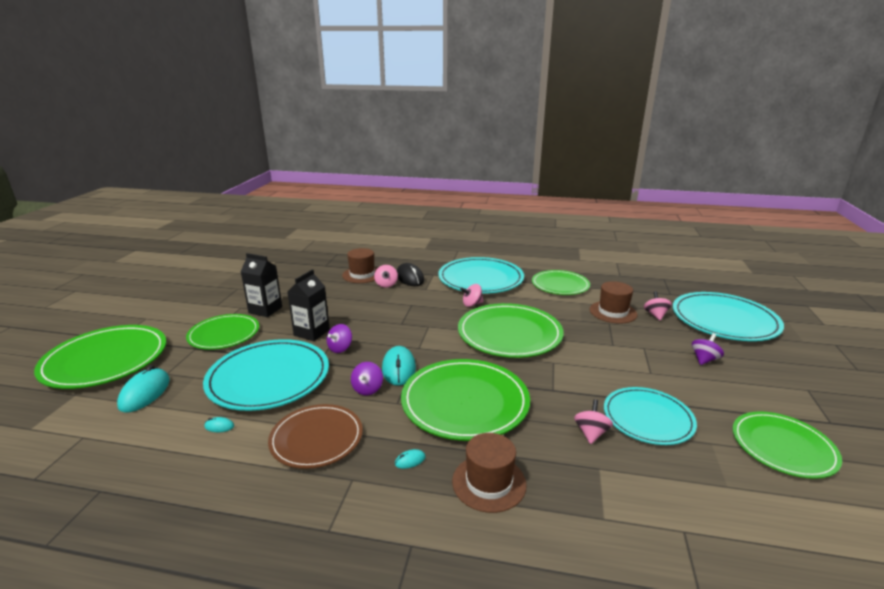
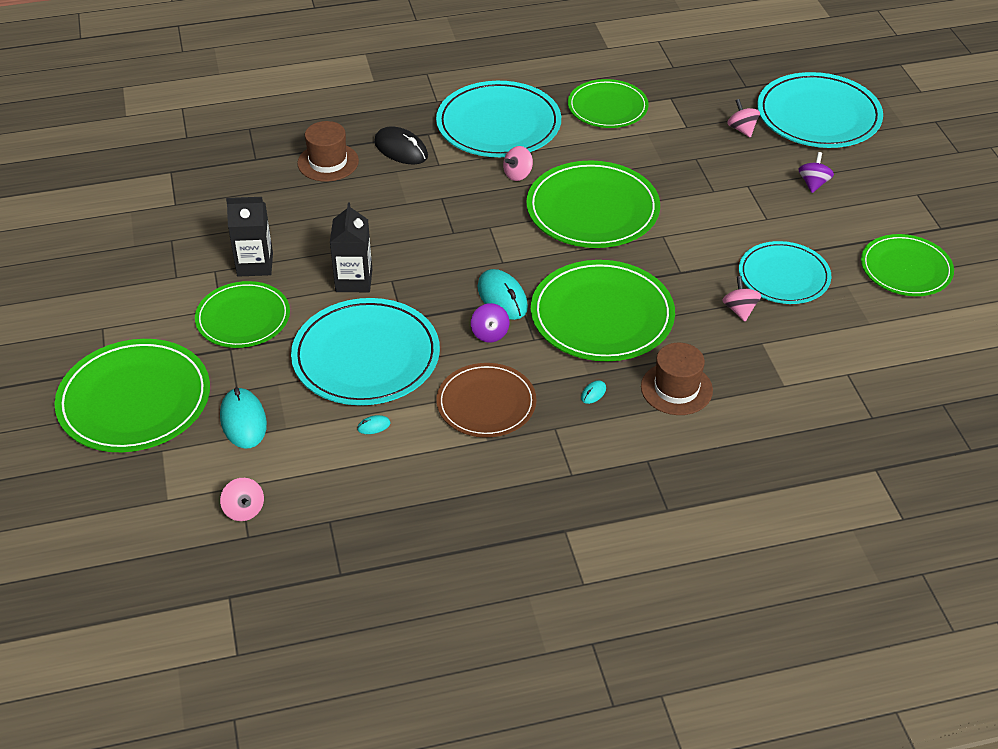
camera: 25 degrees left, 20 degrees up
(340, 348) = (411, 292): purple spinning top -> none
(386, 284) = (378, 171): pink spinning top -> pink spinning top (244, 510)
(613, 312) = (692, 138): brown hat -> none

